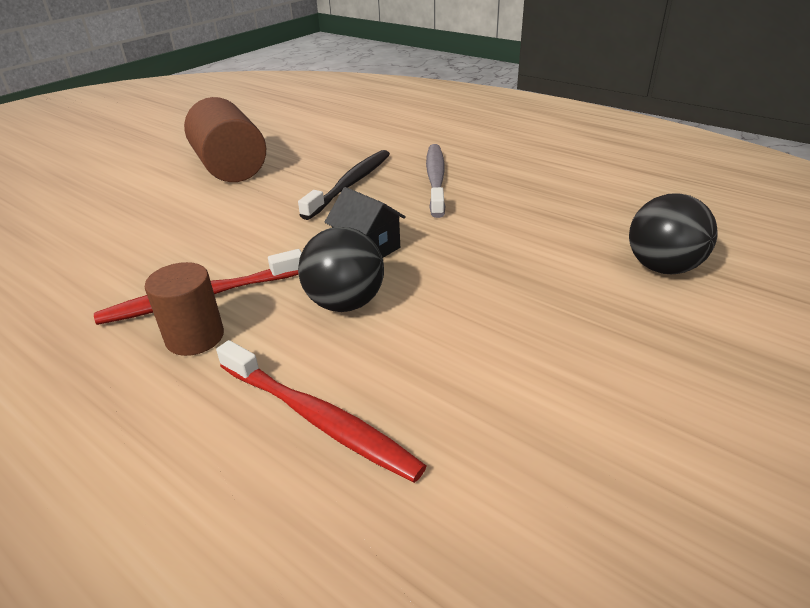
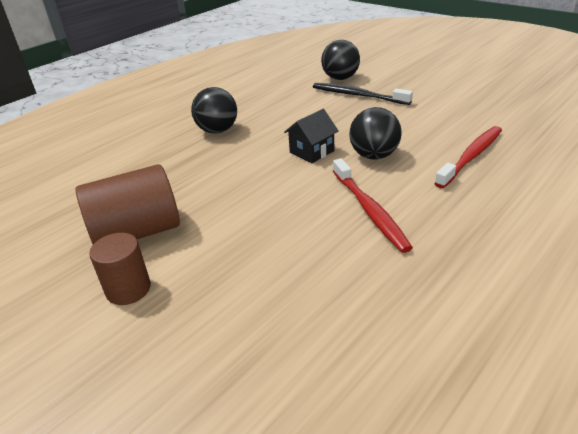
camera: 85 degrees left, 0 degrees up
(195, 337) = (415, 205): brown cylinder -> brown cylinder (128, 289)
(350, 184) = (209, 163): black toothbrush -> black toothbrush (358, 95)
(435, 180) = (217, 130): grey toothbrush -> black ball

